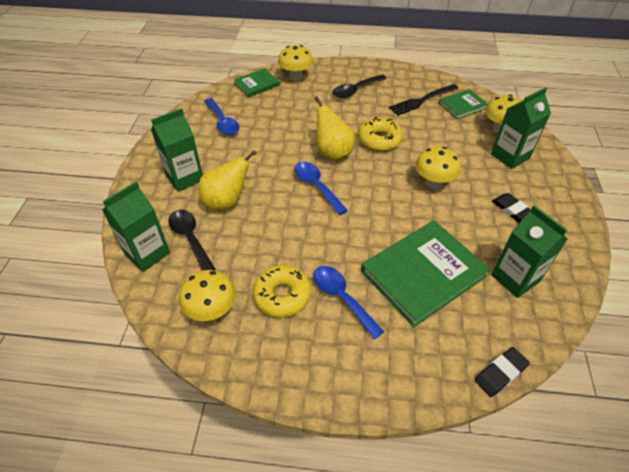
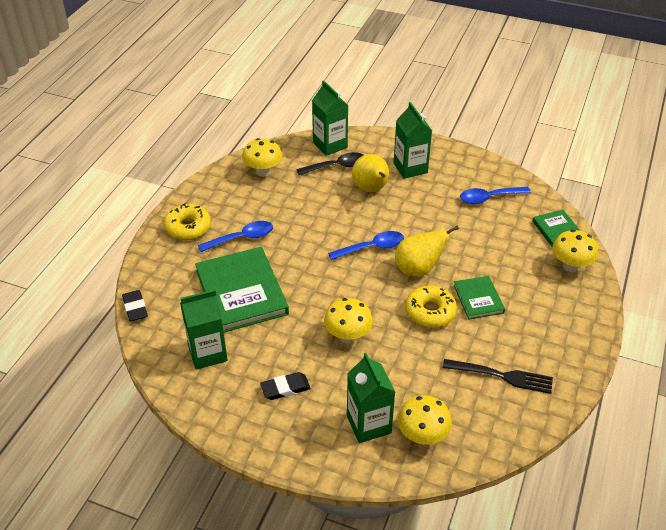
camera: 105 degrees right, 5 degrees down
(282, 295) = (259, 207): yellow donut -> yellow donut (188, 227)
(355, 90) = (533, 315): black spoon -> none
(422, 100) = (501, 376): black fork -> black fork turned 120 degrees clockwise
(462, 106) = (481, 415): green book -> green book (478, 299)

